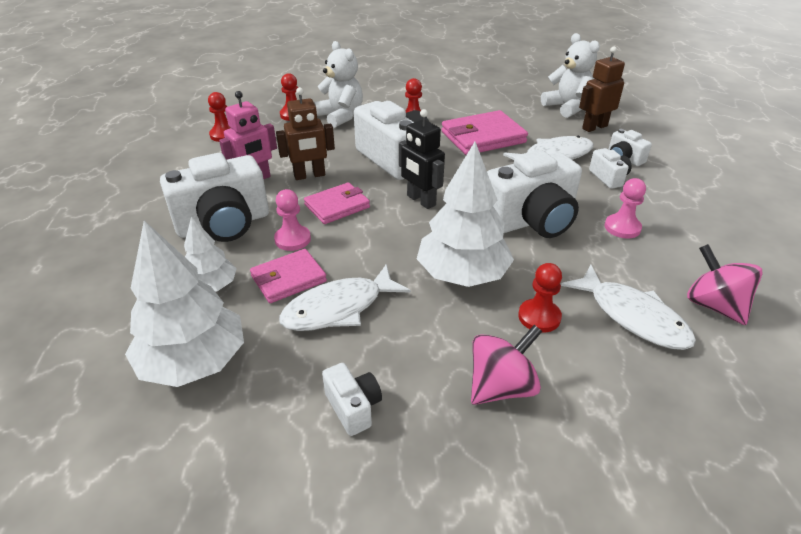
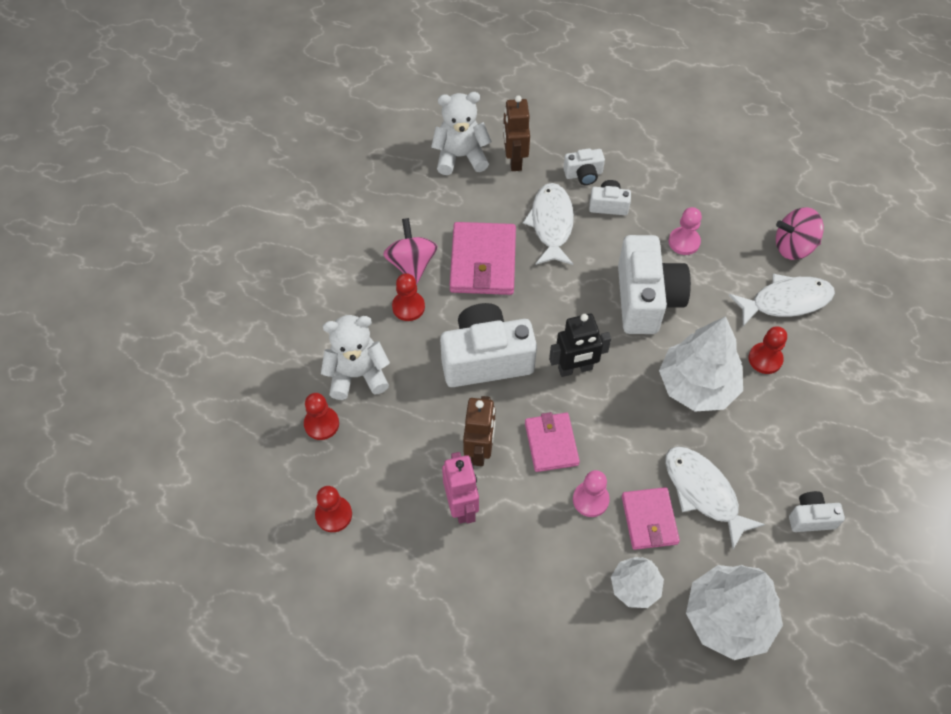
camera: 65 degrees left, 20 degrees up
(224, 224) = (536, 555): white camera -> none
(339, 308) = (703, 492): white fish -> white fish turned 150 degrees clockwise
(501, 387) = (822, 418): pink spinning top -> pink spinning top (411, 264)

